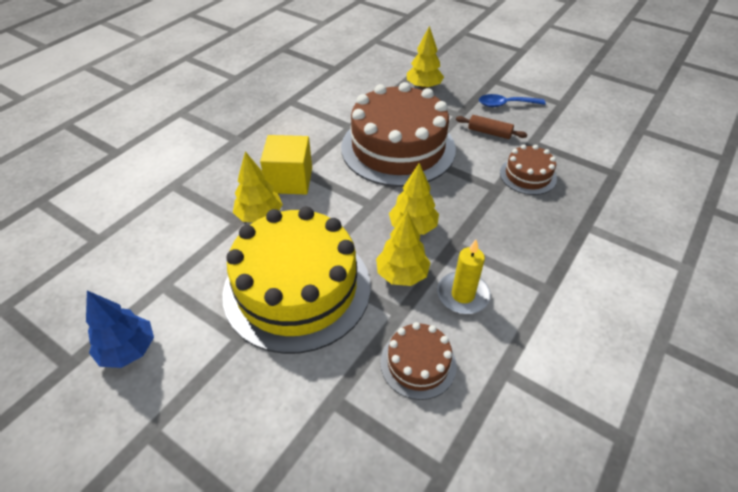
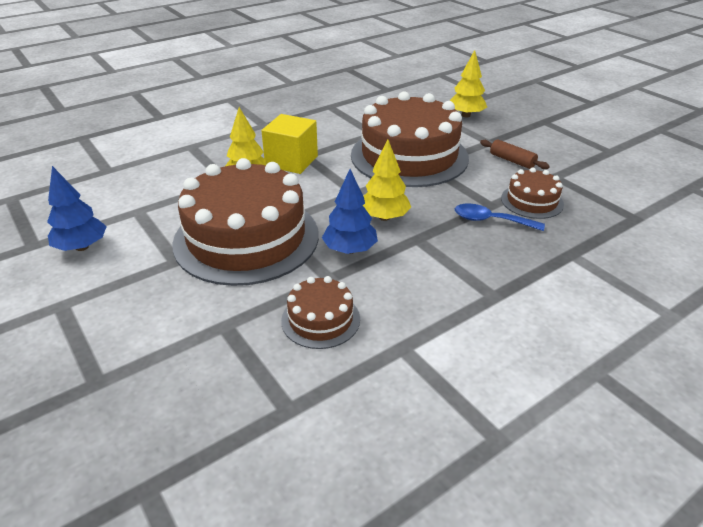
camera: 20 degrees right, 10 degrees down
(297, 288) = (246, 238): yellow cake -> brown cake
(402, 274) = (350, 250): yellow tree -> blue tree
(463, 295) = (400, 279): yellow candle -> none
(506, 104) = (545, 142): blue spoon -> blue spoon (491, 221)

